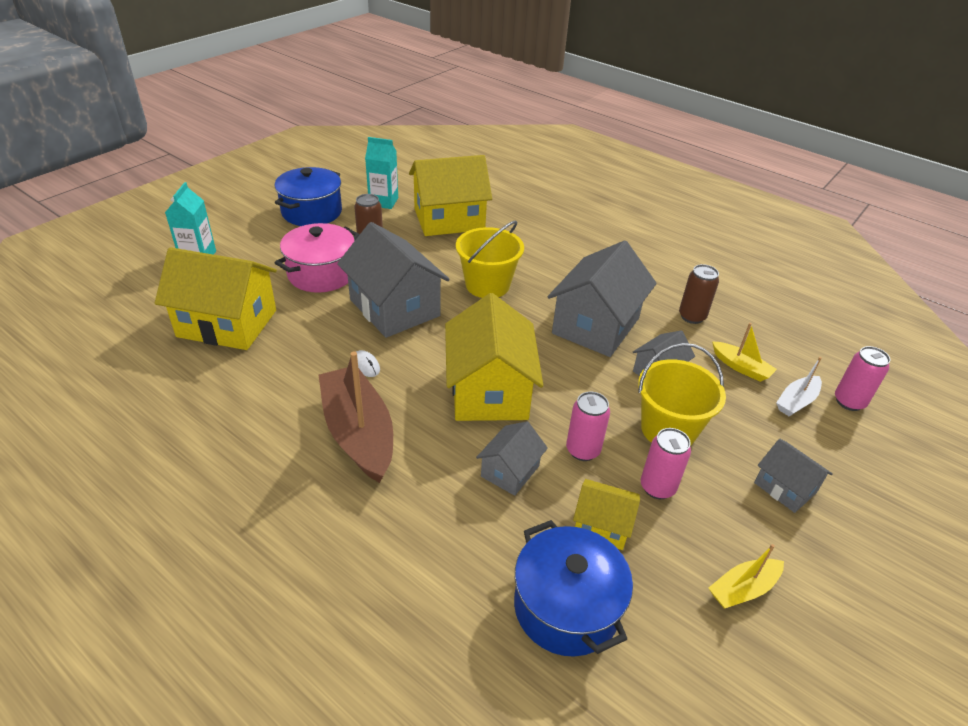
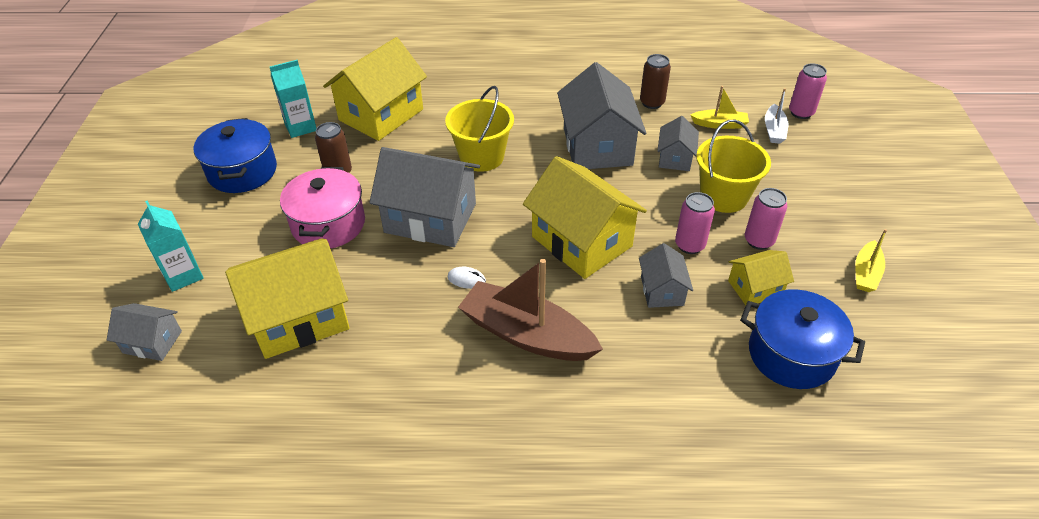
camera: 35 degrees left, 5 degrees up
(785, 487) = (824, 193): grey house -> grey house (152, 342)

